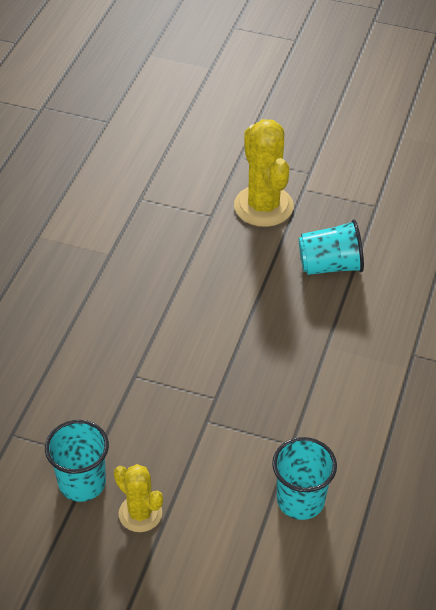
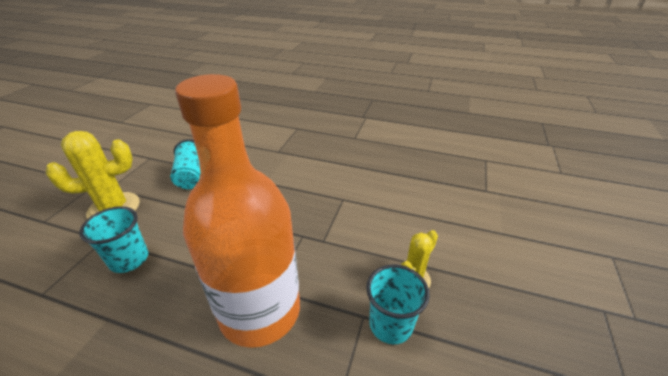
camera: 90 degrees left, 10 degrees down
(108, 367) = (260, 311): none -> orange bottle
(300, 500) = (385, 196): turquoise cup -> turquoise cup (129, 259)

